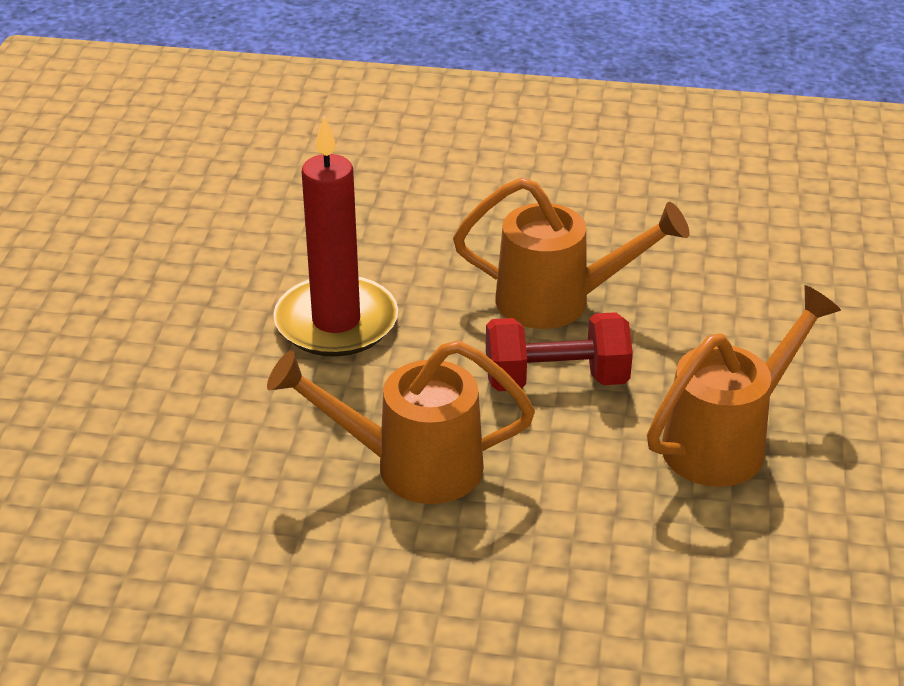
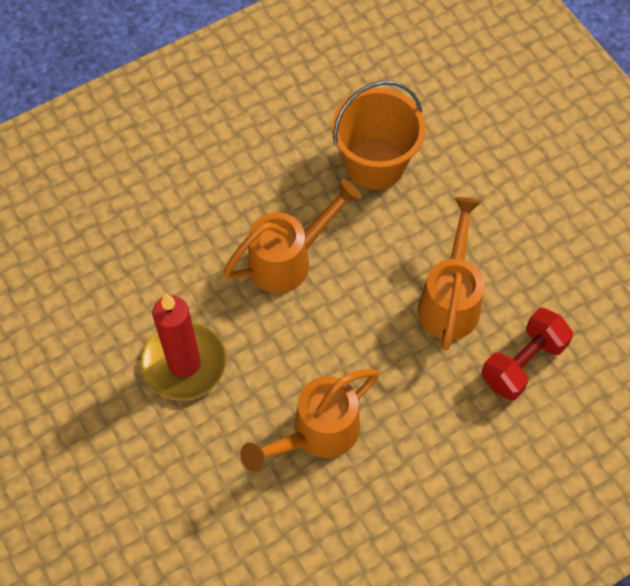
camera: 40 degrees left, 25 degrees up
(556, 380) = (336, 319): red dumbbell -> red dumbbell (522, 363)
(762, 275) = (375, 164): none -> orange bucket

